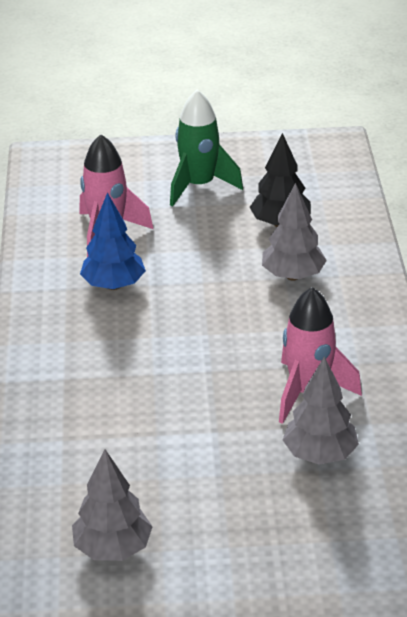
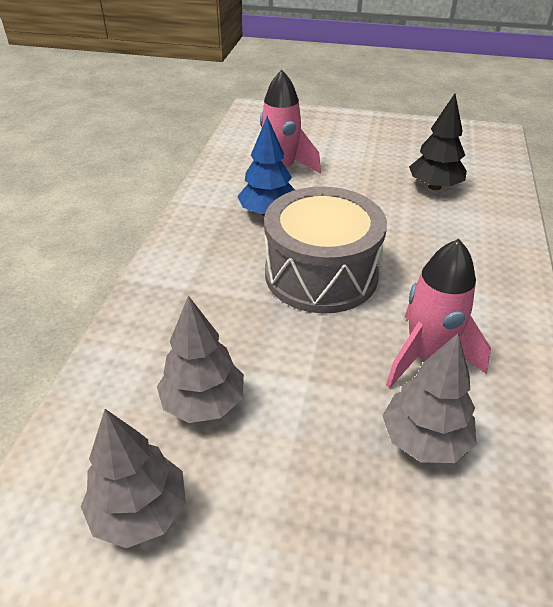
camera: 15 degrees right, 5 degrees up
(191, 338) = (321, 274): none -> grey drum
(199, 186) = (371, 147): green rocket -> none
(293, 276) = (436, 233): grey tree -> grey tree (203, 403)

